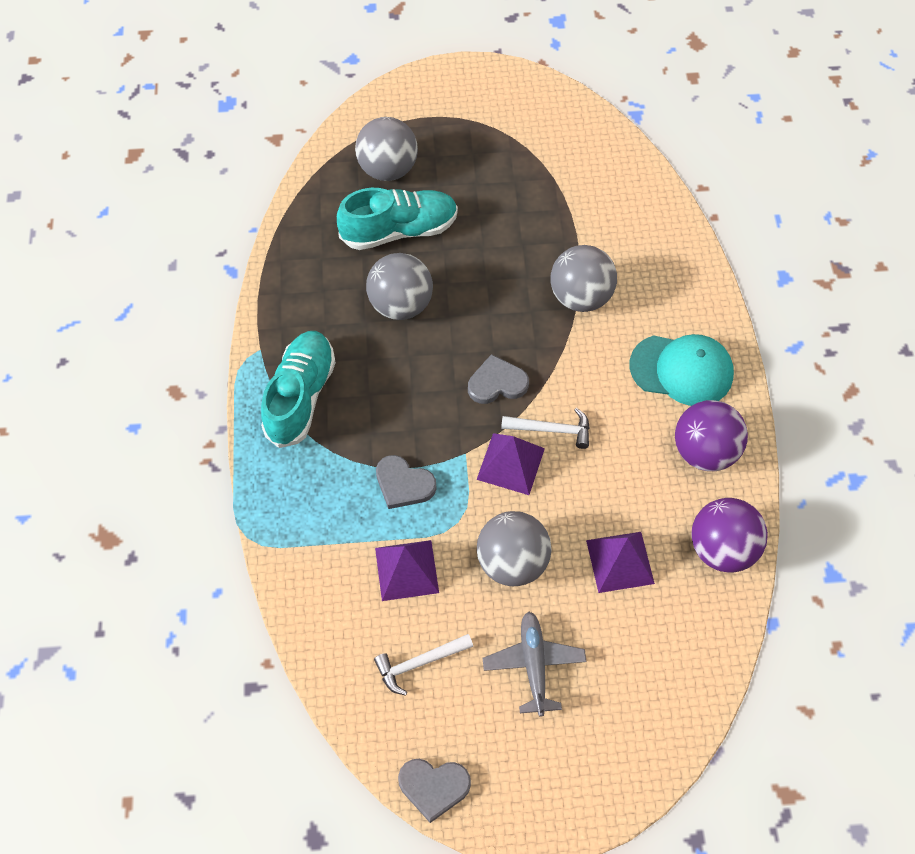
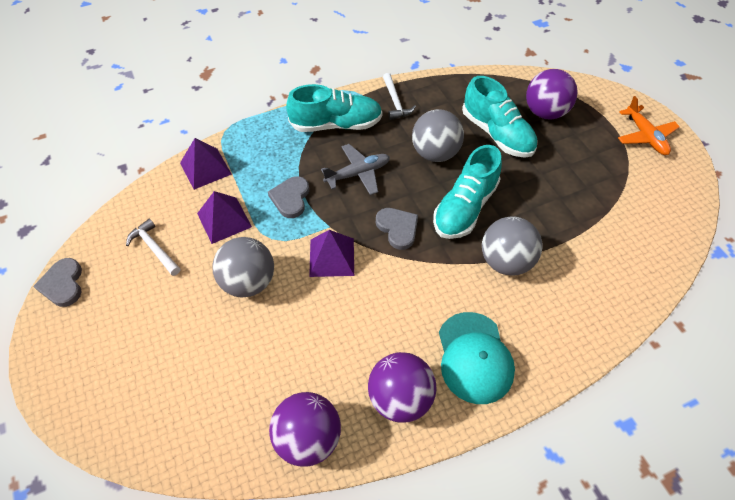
camera: 70 degrees right, 5 degrees down
(388, 169) = (545, 112): grey ball -> purple ball
(467, 96) = (645, 136): none -> orange plane
(495, 306) = (465, 208): none -> turquoise shoe
(534, 665) = (167, 320): grey plane -> grey plane (358, 174)
(552, 429) = (372, 276): white hammer -> white hammer (395, 102)
(620, 561) = (271, 357): purple pyramid -> purple pyramid (205, 168)

